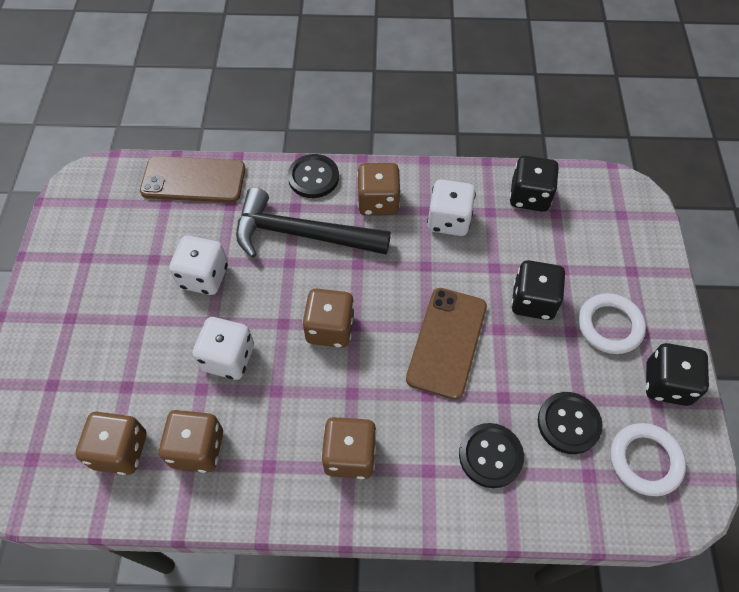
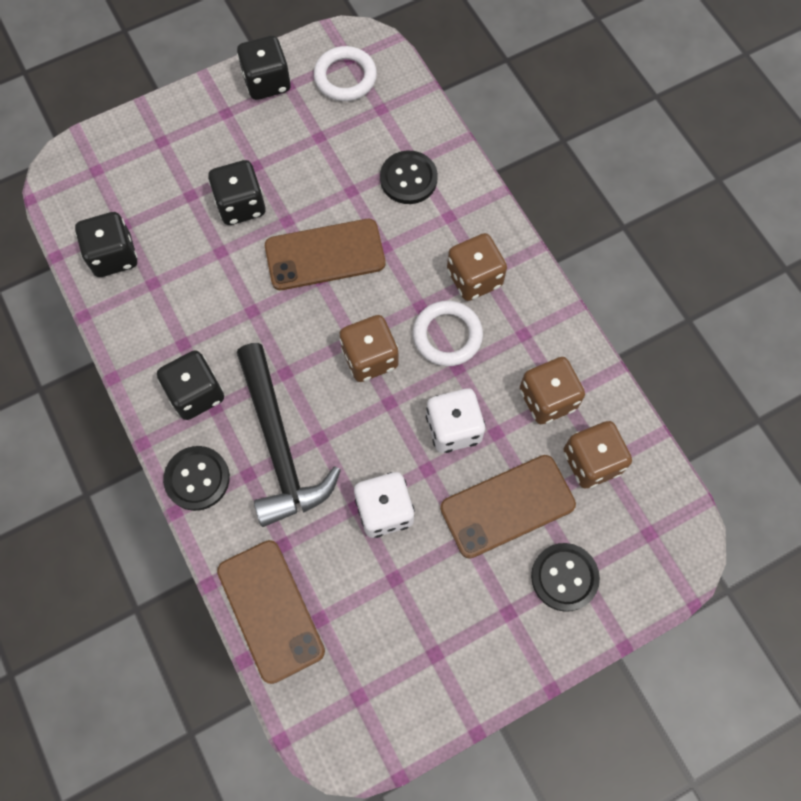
camera: 120 degrees left, 10 degrees up
(139, 362) = (507, 506): none -> brown phone
(378, 202) = (196, 394): brown dice -> black dice
(449, 220) = (184, 315): white dice -> none
(568, 423) = (346, 136): black button -> black button (564, 577)
(609, 326) = (233, 139): white ring -> white ring (447, 335)

